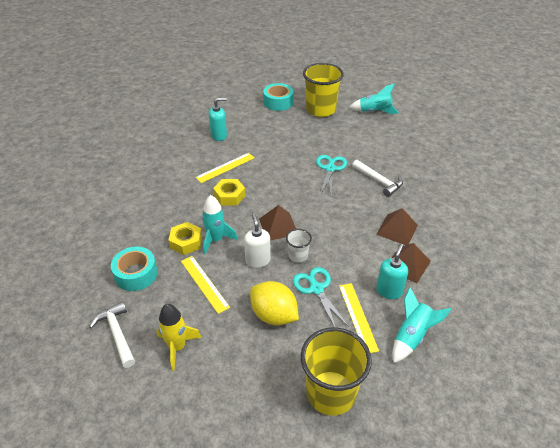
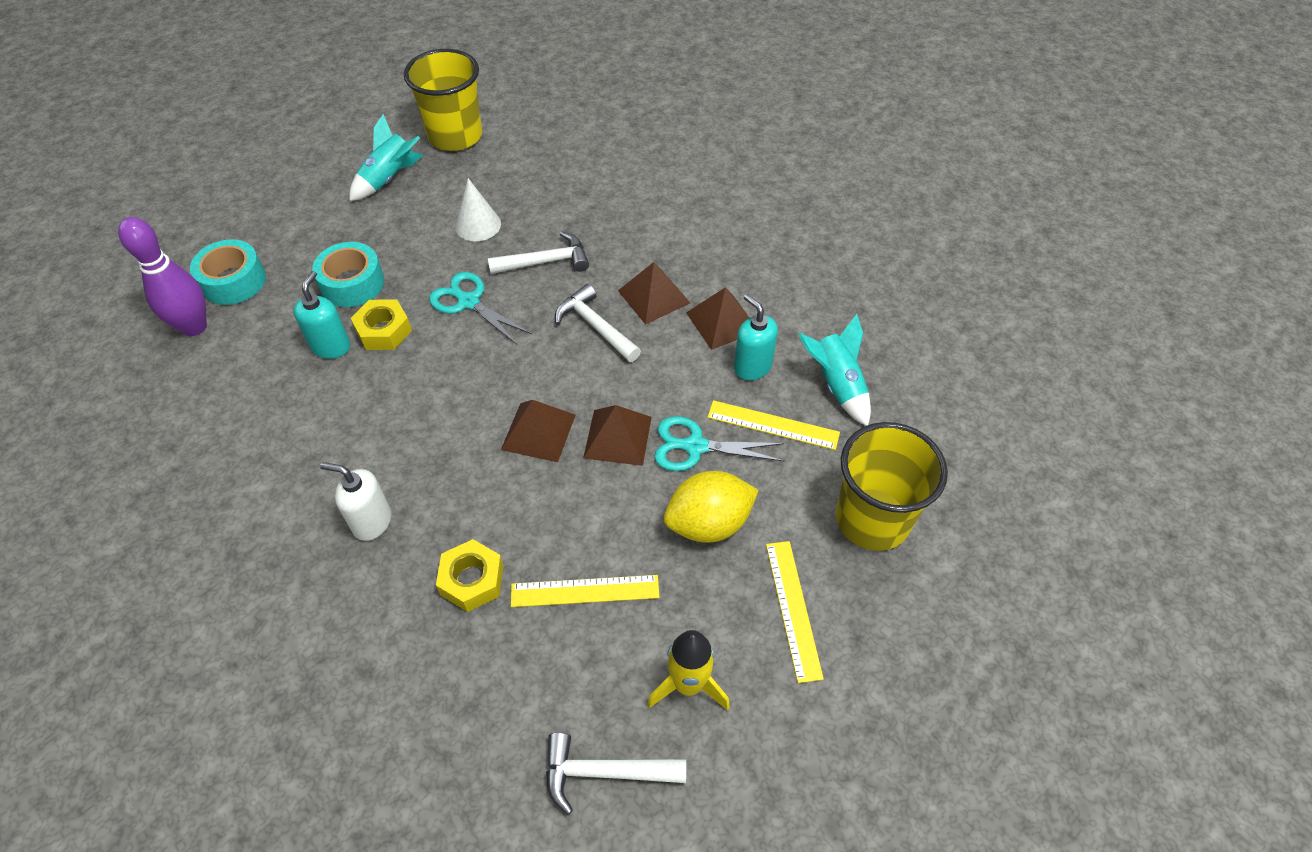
camera: 60 degrees left, 10 degrees up
(136, 274) = (489, 692): turquoise tape -> turquoise tape (352, 283)
(216, 240) = (501, 532): turquoise rocket -> none
(219, 136) = (237, 410): turquoise soap dispenser -> turquoise soap dispenser (331, 346)
(225, 167) = (335, 440): yellow ruler -> yellow ruler (793, 609)
(229, 196) = (413, 466): yellow nut -> yellow nut (383, 331)
(248, 105) = (194, 327): none -> purple bowling pin
(258, 260) = (589, 493): white soap dispenser -> white soap dispenser (371, 522)
(298, 256) = (617, 437): white cup -> brown pyramid
(320, 109) = (315, 237): yellow cup -> yellow cup (455, 136)
(357, 217) = (595, 326): none -> white hammer
(377, 149) = (478, 225): none -> white cone

